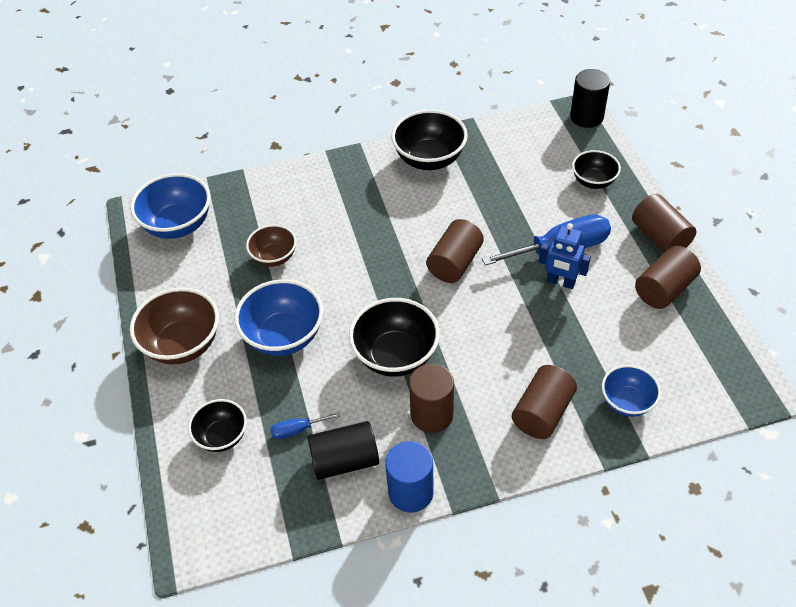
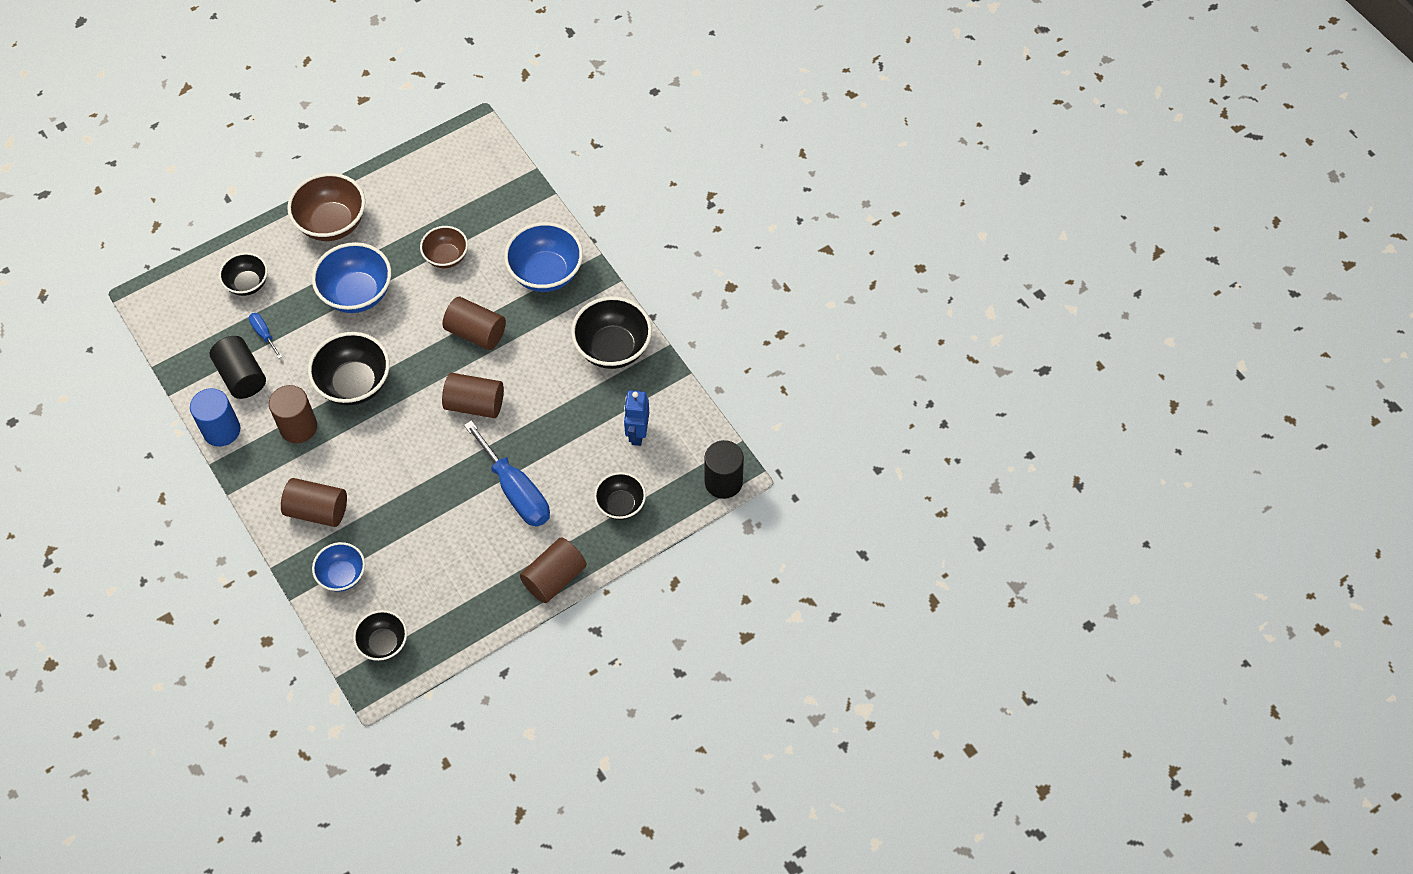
camera: 70 degrees right, 10 degrees up
(178, 225) = (467, 169): blue bowl -> blue bowl (546, 273)
(560, 282) = (472, 498): blue robot -> blue robot (637, 433)
(664, 289) = (484, 590): brown cylinder -> brown cylinder (476, 332)
(713, 378) = (383, 643): none -> black bowl

